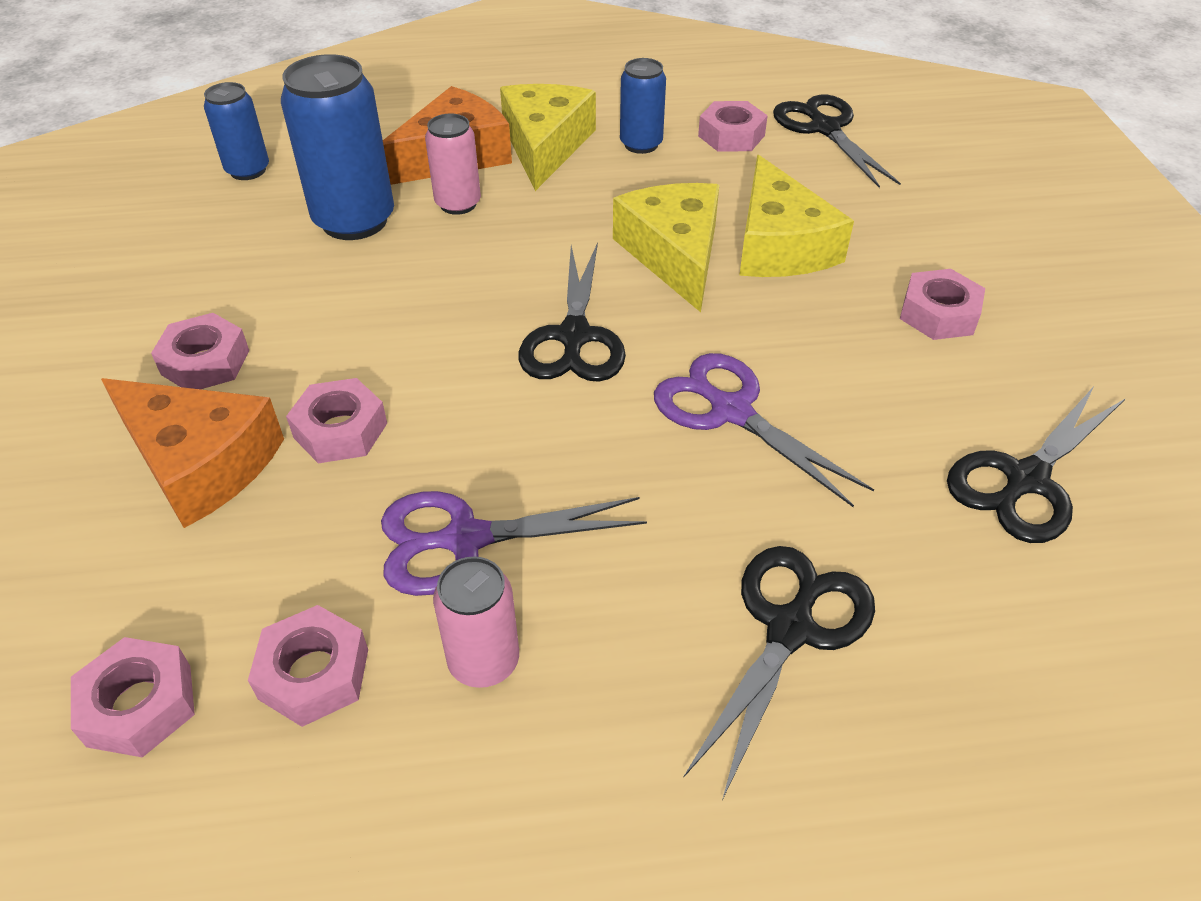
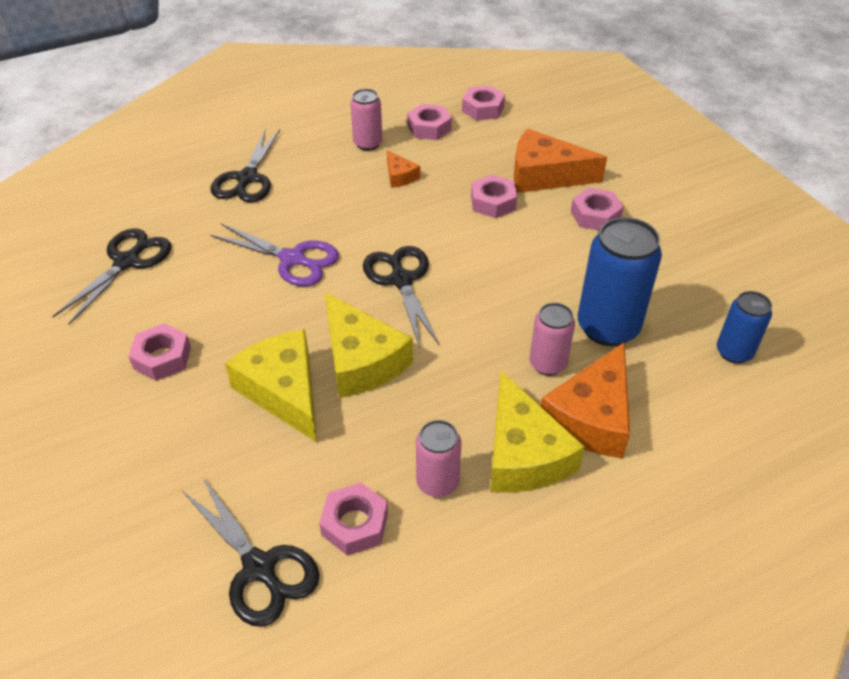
camera: 160 degrees right, 0 degrees up
(466, 539) = (400, 176): purple scissors -> orange cheese
(641, 144) = (437, 482): blue can -> pink can

